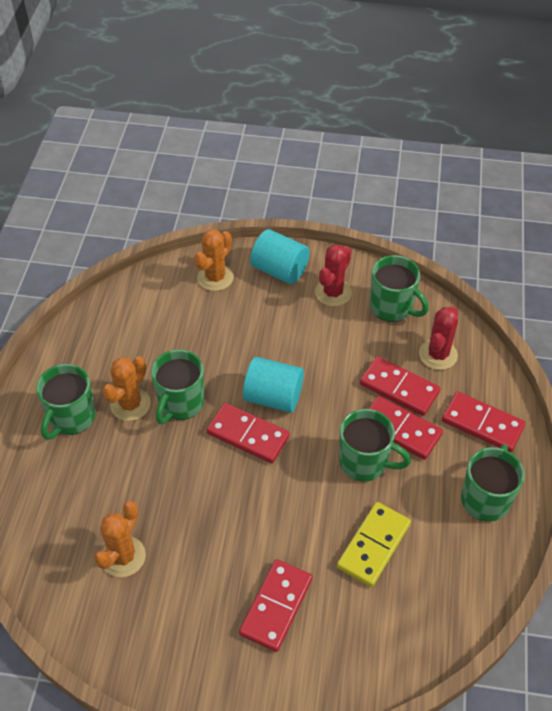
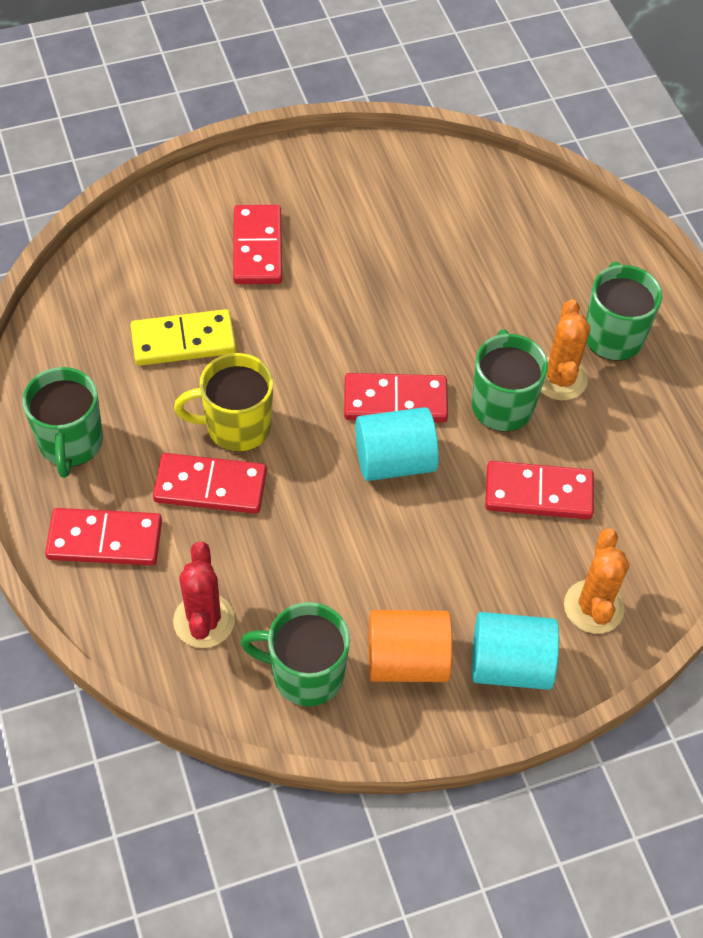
camera: 150 degrees right, 5 degrees up
(123, 556) = (441, 230): orange cactus -> none
(333, 292) = (407, 660): red cactus -> orange cylinder
(364, 462) = (236, 426): green mug -> yellow mug
(373, 545) = (183, 341): yellow domino -> yellow domino turned 75 degrees clockwise
(399, 388) = (237, 544): red domino -> red domino (538, 493)

